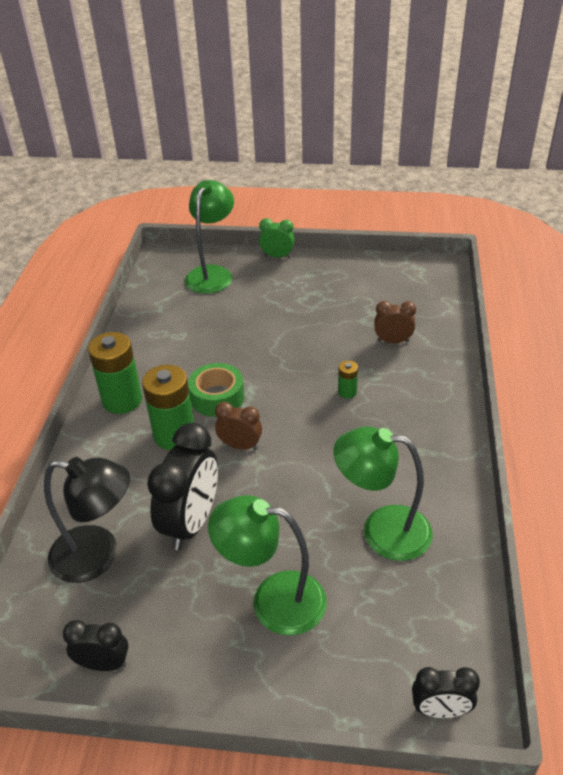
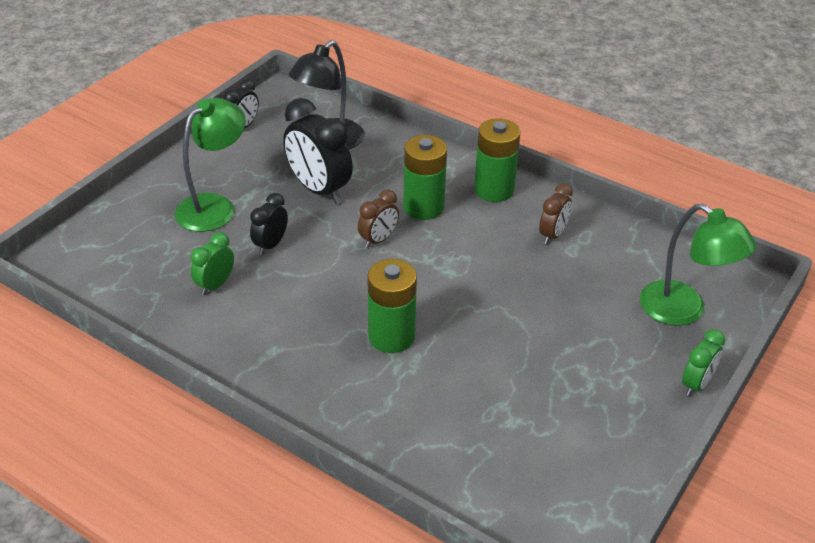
camera: 115 degrees right, 0 degrees up
(217, 397) = (454, 246): green tape -> none
(347, 392) = (391, 336): green battery -> green battery, size x2.12
(382, 530) = (215, 285): green lamp -> green clock
(393, 341) = (445, 413): brown clock -> brown clock (552, 235)
(440, 710) = (63, 248): black clock -> black clock (271, 245)

